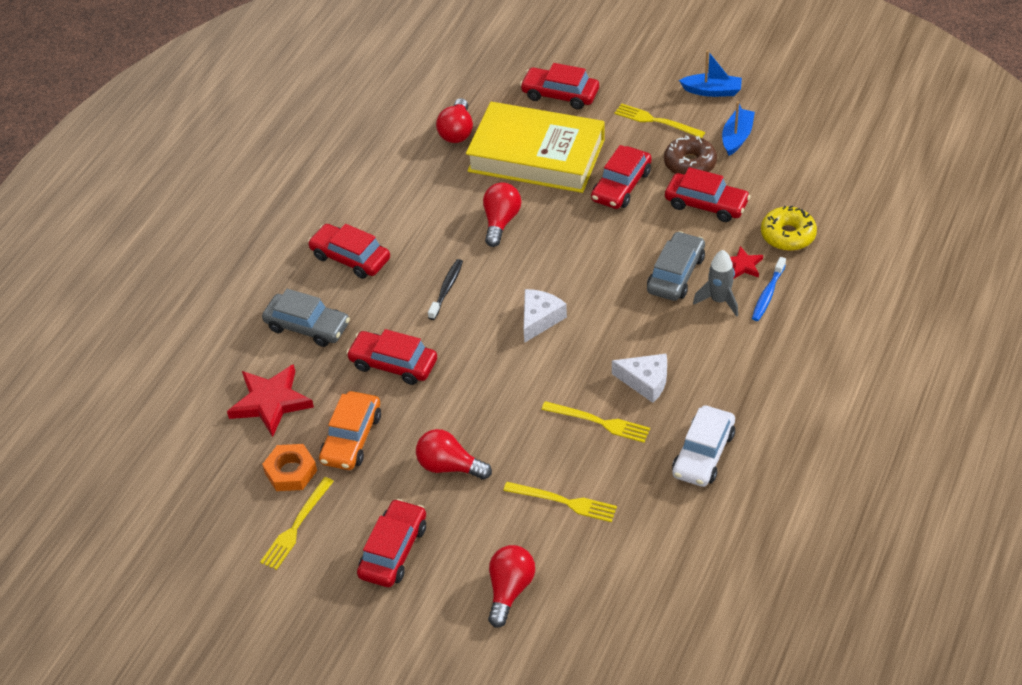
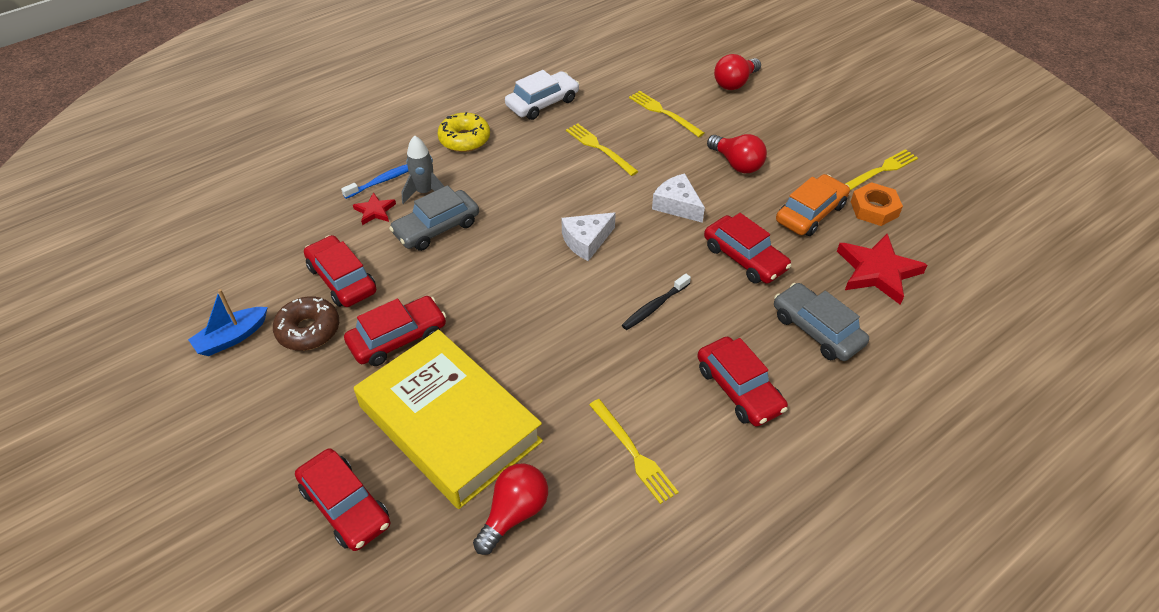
camera: 155 degrees left, 0 degrees up
(393, 550) = (807, 130): red car -> none
(501, 222) = (551, 356): red light bulb -> none
(645, 381) = (540, 160): white cheese -> white cheese (677, 205)
(657, 121) = (283, 401): yellow fork -> yellow fork (633, 452)
(712, 91) = (184, 412): blue boat -> none
(788, 235) = (310, 219): yellow donut -> yellow donut (464, 139)

